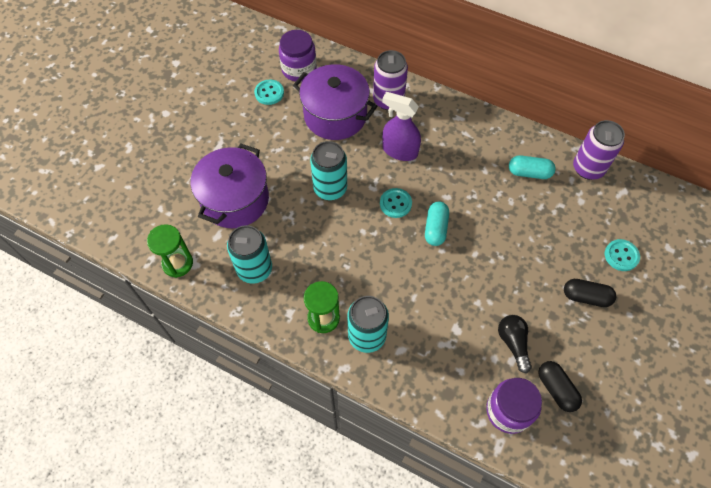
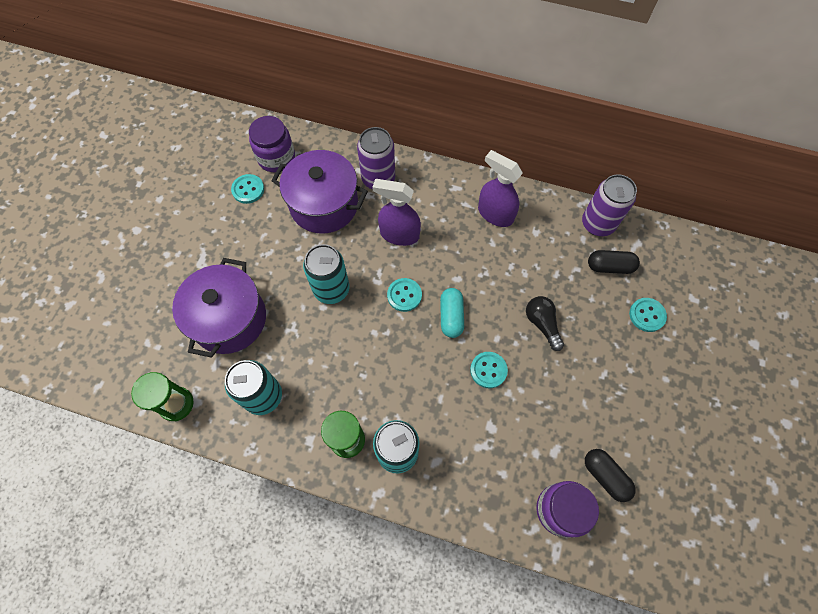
camera: 10 degrees left, 5 degrees up
(462, 280) = (488, 370): none -> turquoise button
(491, 146) = (495, 214): none -> purple spray bottle
(513, 343) = (552, 432): black light bulb -> black light bulb (542, 324)
(529, 172) = (538, 238): turquoise capsule -> none
(586, 297) = (618, 367): black capsule -> black capsule (609, 267)

